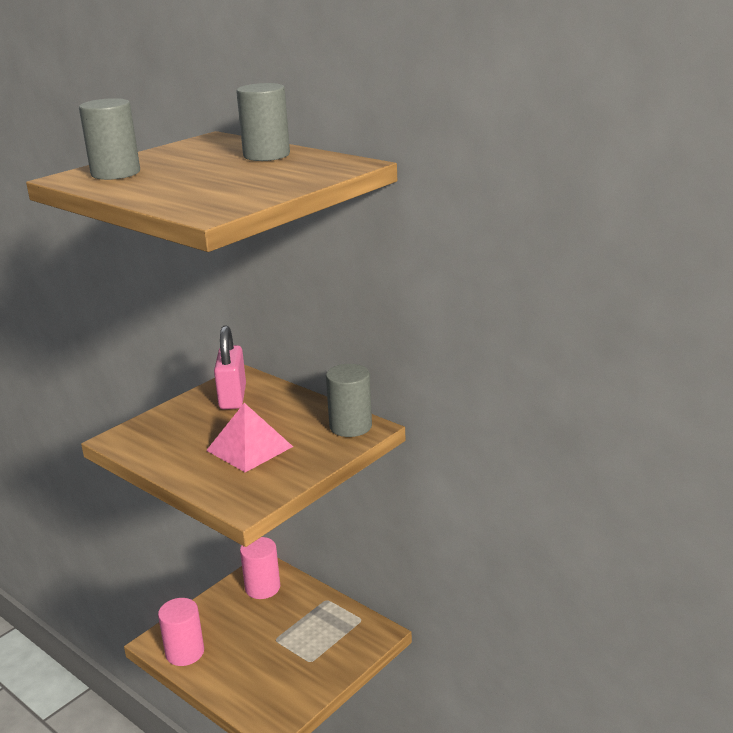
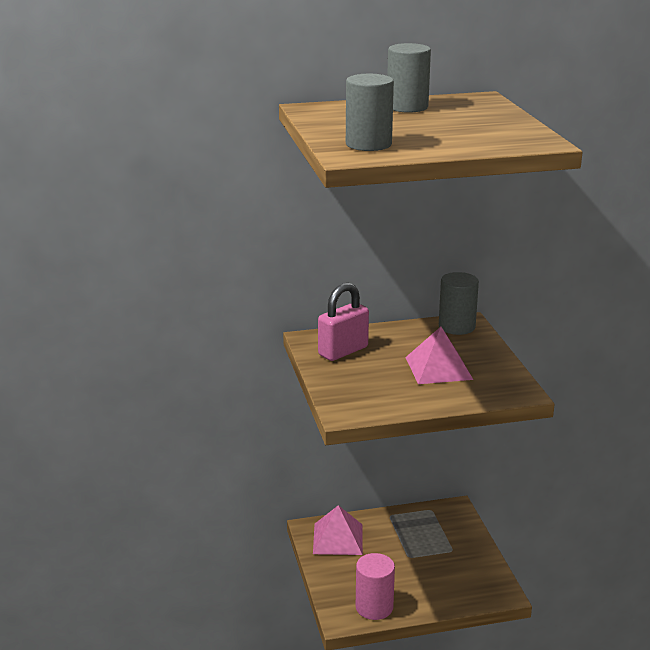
camera: 55 degrees left, 0 degrees up
(233, 397) = (343, 351): pink padlock -> pink padlock turned 75 degrees counterclockwise
(262, 588) = (338, 539): pink cylinder -> pink pyramid

